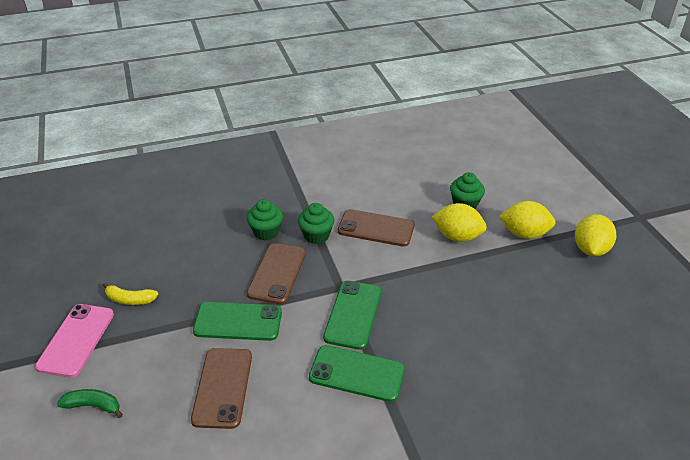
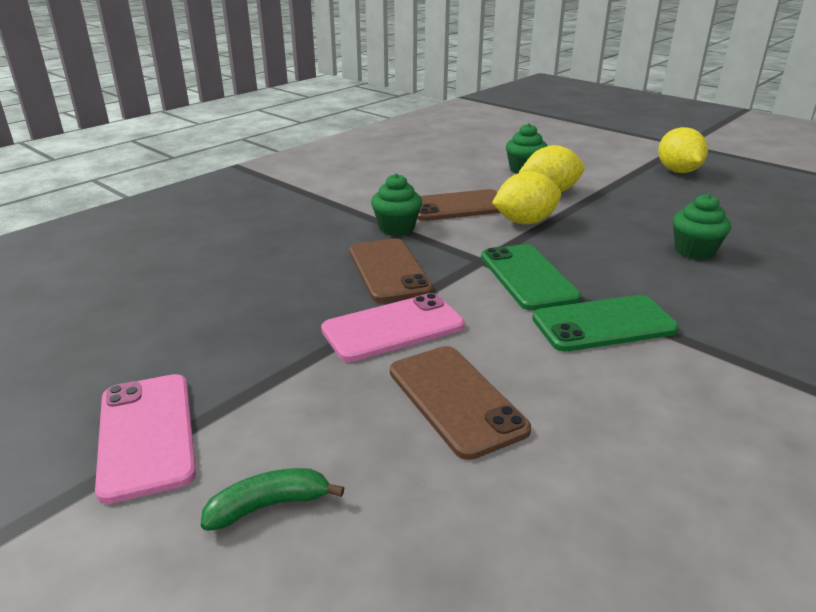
camera: 30 degrees left, 10 degrees down
(130, 299) = (197, 358): yellow banana -> none
(238, 321) = (393, 328): green phone -> pink phone
(266, 232) = (329, 241): green cupcake -> green cupcake (694, 251)
(524, 234) = (608, 175): yellow lemon -> yellow lemon (525, 222)

